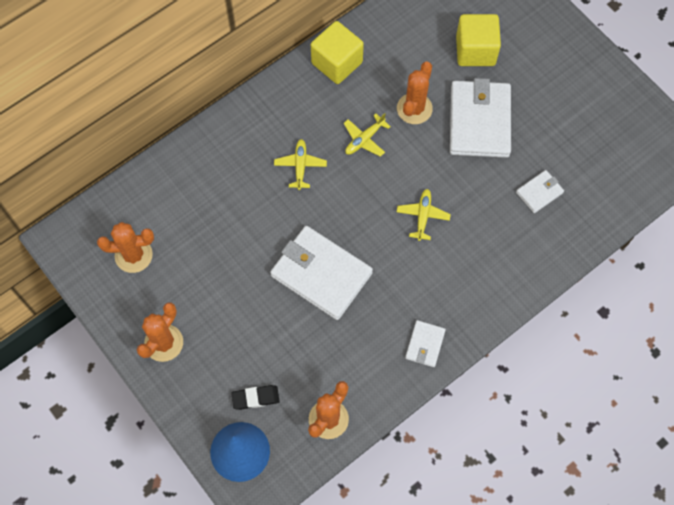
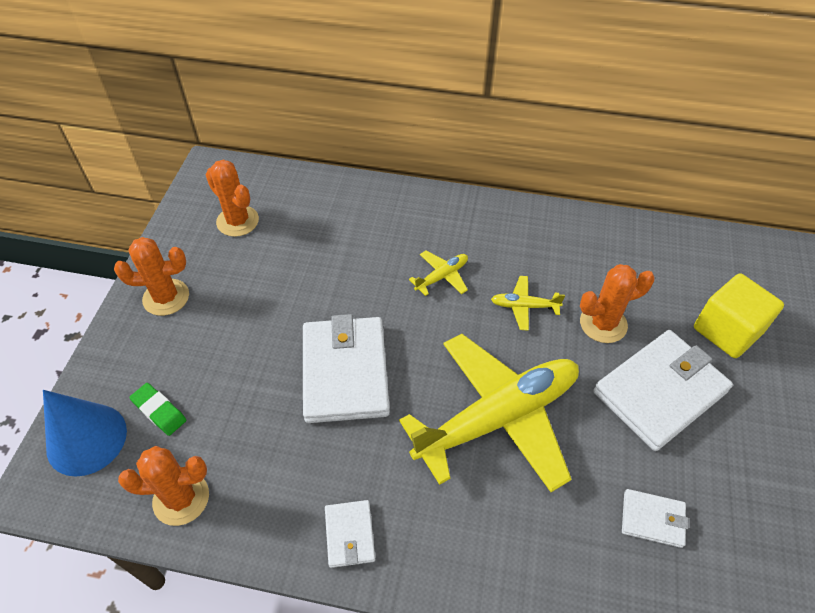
camera: 50 degrees right, 15 degrees down
(255, 398) = (159, 411): black eraser -> green eraser
(337, 63) = (573, 232): yellow cube -> none
(422, 216) = (498, 417): yellow plane -> yellow plane, size x2.49
(425, 344) = (350, 534): white wallet -> white wallet turned 75 degrees counterclockwise

